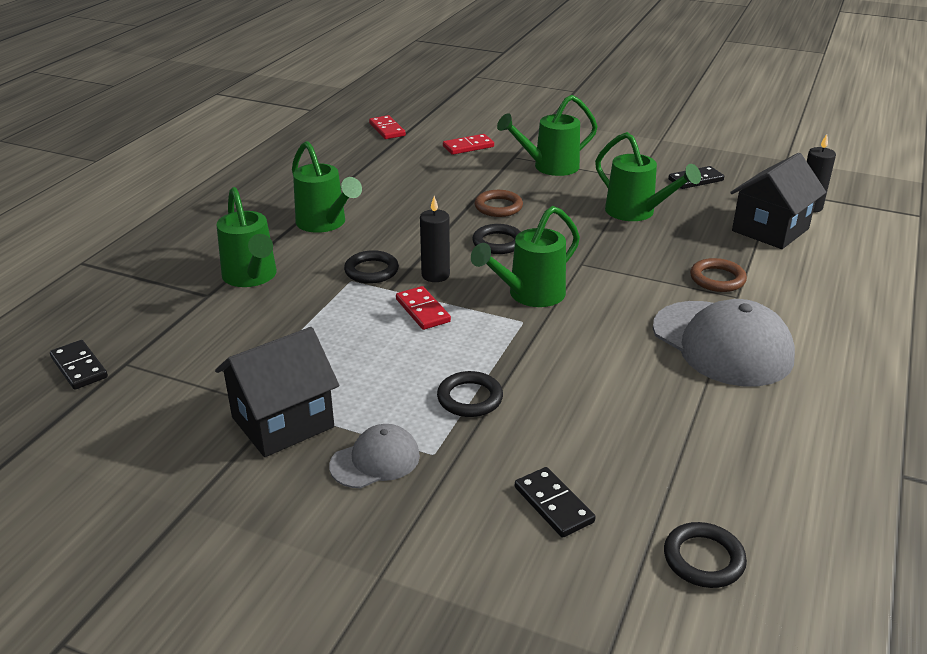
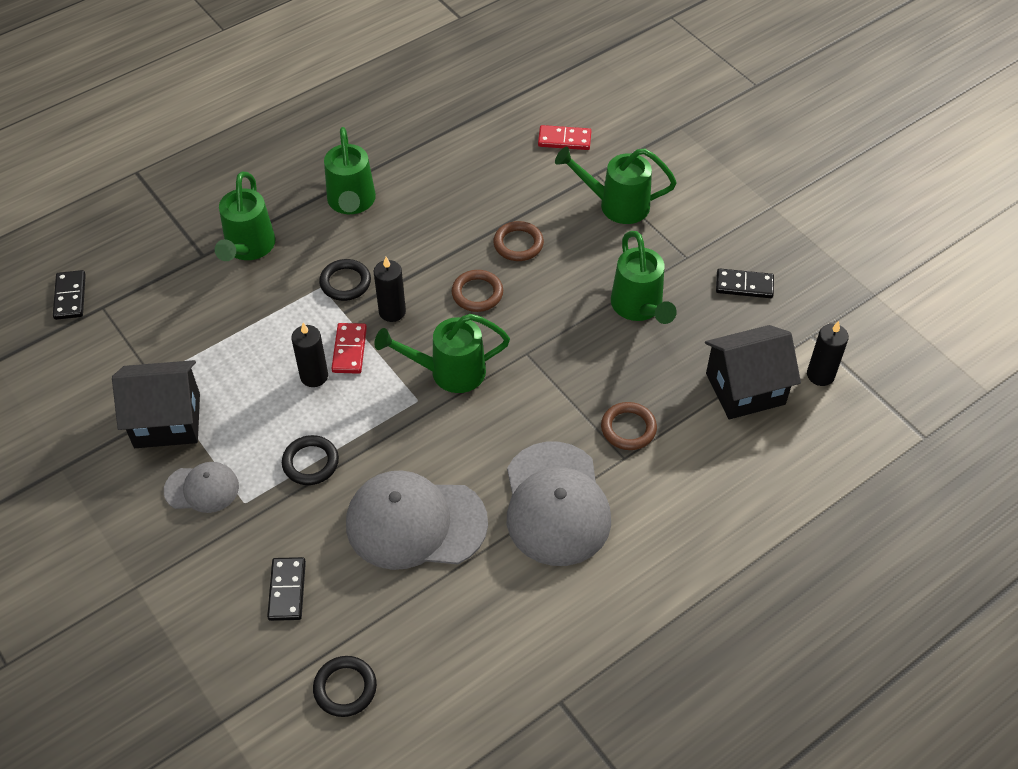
camera: 30 degrees right, 20 degrees up
(387, 129) = (508, 80): red domino -> none
(407, 338) = (314, 376): none -> black candle
(498, 243) = (477, 293): black ring -> brown ring
(619, 402) = (415, 523): none -> grey cap

